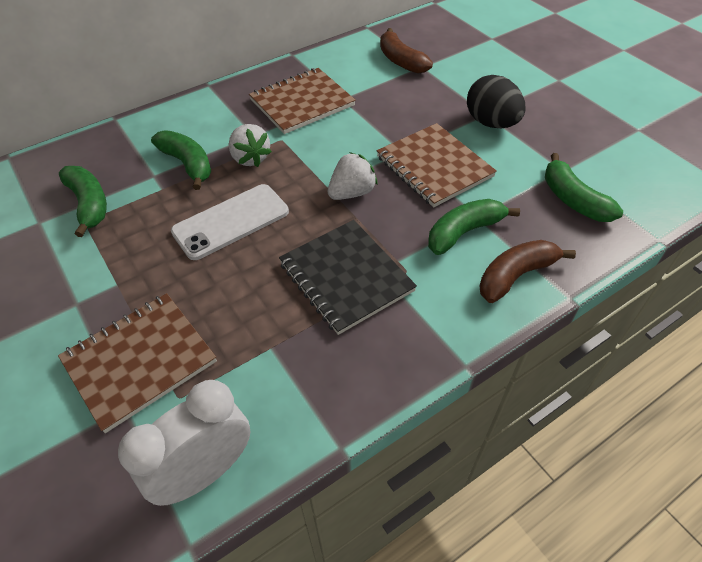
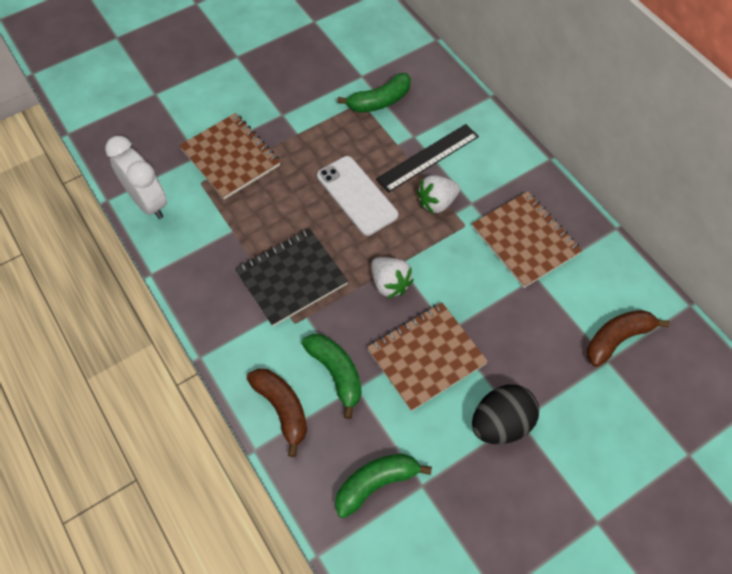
camera: 90 degrees right, 10 degrees up
(188, 164) = (428, 158): green banana -> black ruler

